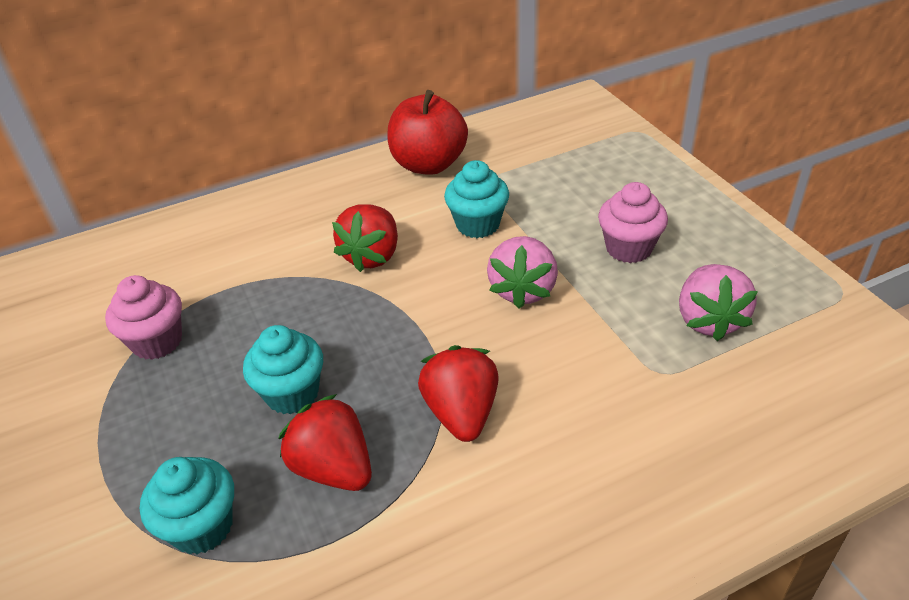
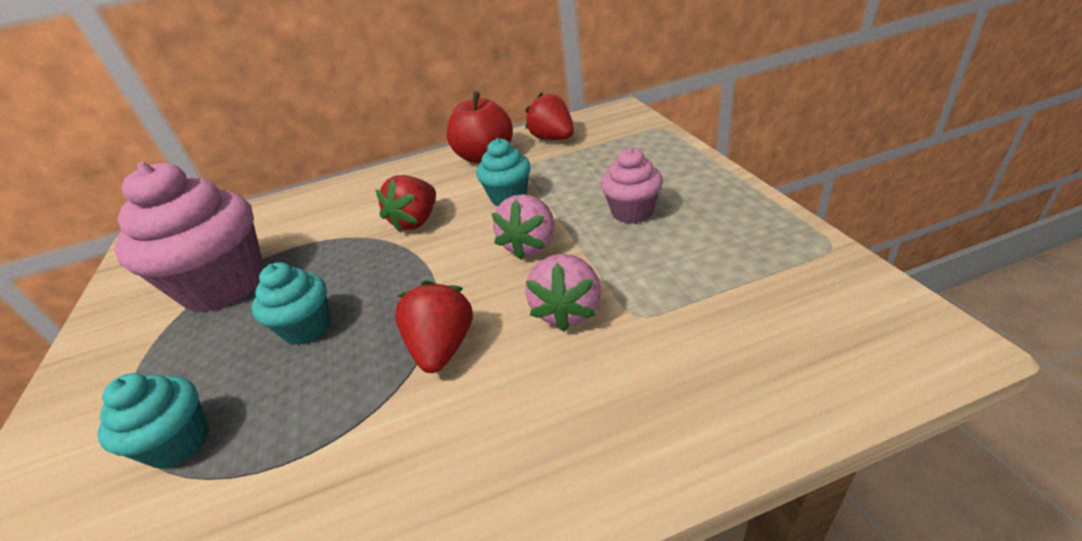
camera: 10 degrees right, 5 degrees down
(157, 341) = (225, 285): pink cupcake -> pink cupcake, size x1.93
(333, 468) = (313, 393): red strawberry -> red strawberry (553, 138)
(709, 320) = (694, 269): pink strawberry -> pink strawberry (567, 310)

